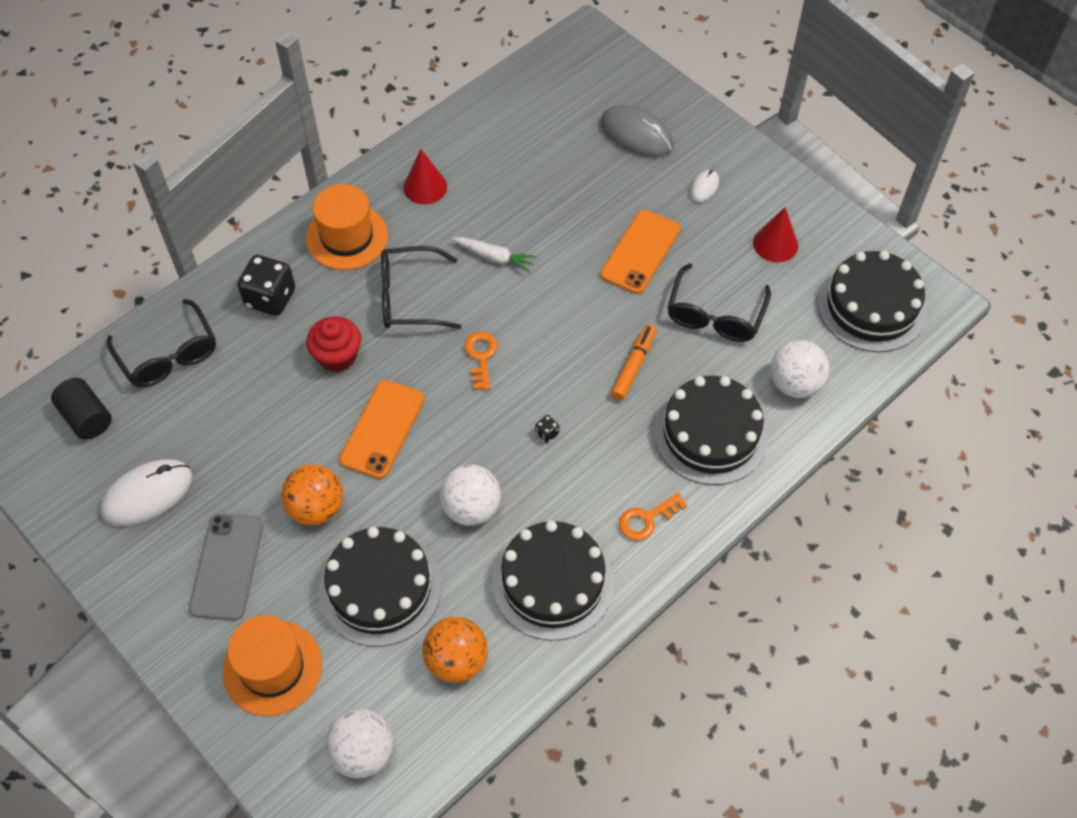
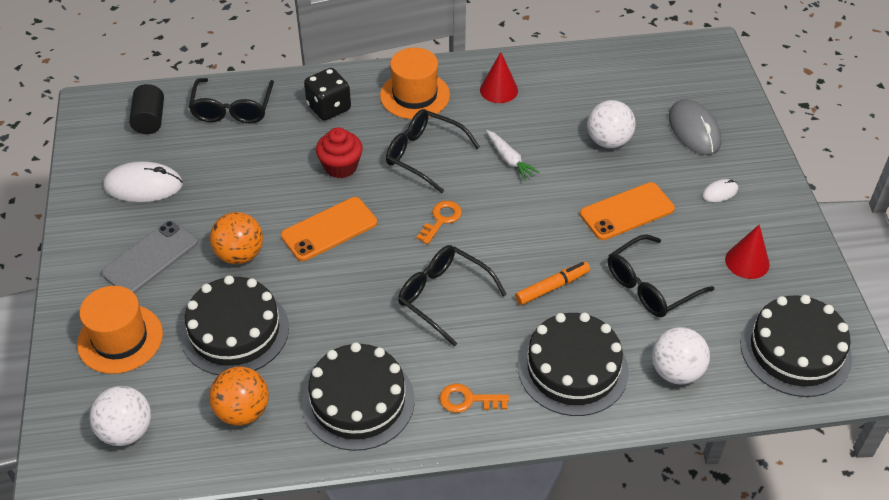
camera: 35 degrees right, 10 degrees down
(471, 508) = (344, 316): white ball -> white ball (608, 141)
(547, 433) = (444, 297): black dice -> black glasses

